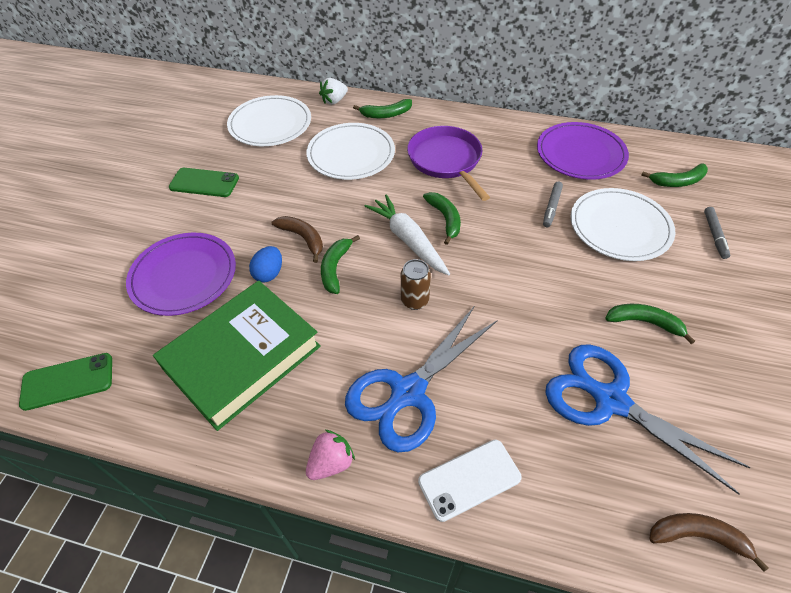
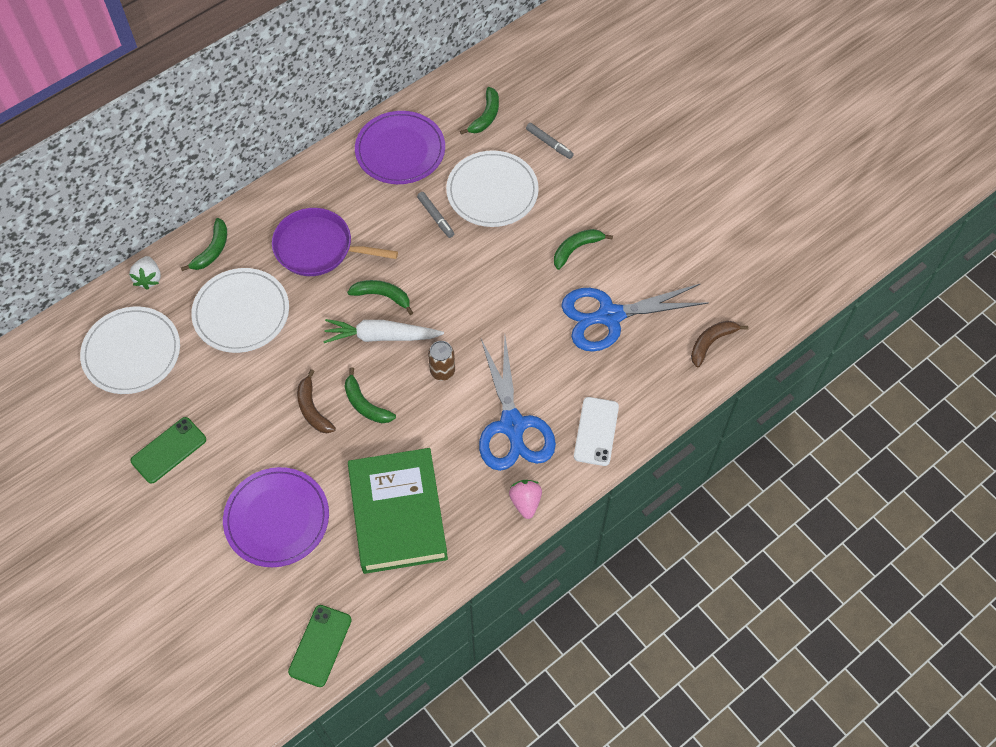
camera: 55 degrees left, 10 degrees up
(269, 273) = (330, 454): blue egg -> none
(303, 238) = (312, 409): brown banana -> brown banana turned 105 degrees counterclockwise

